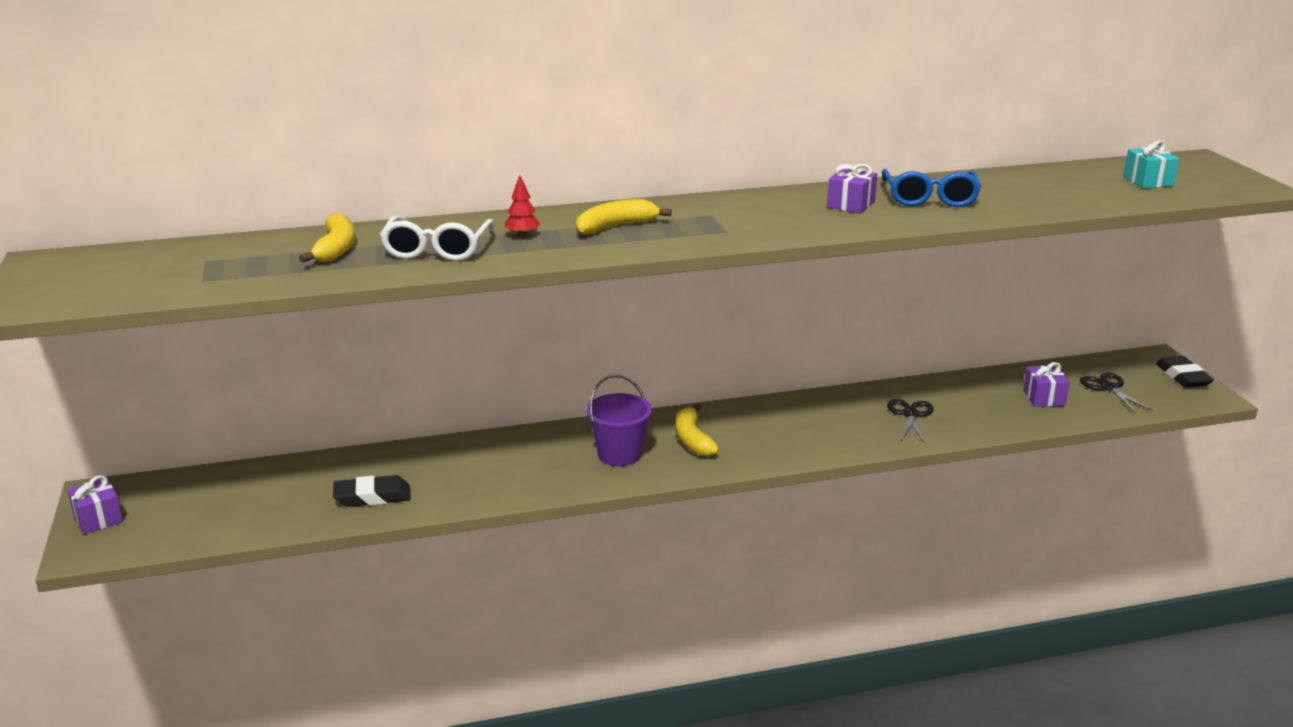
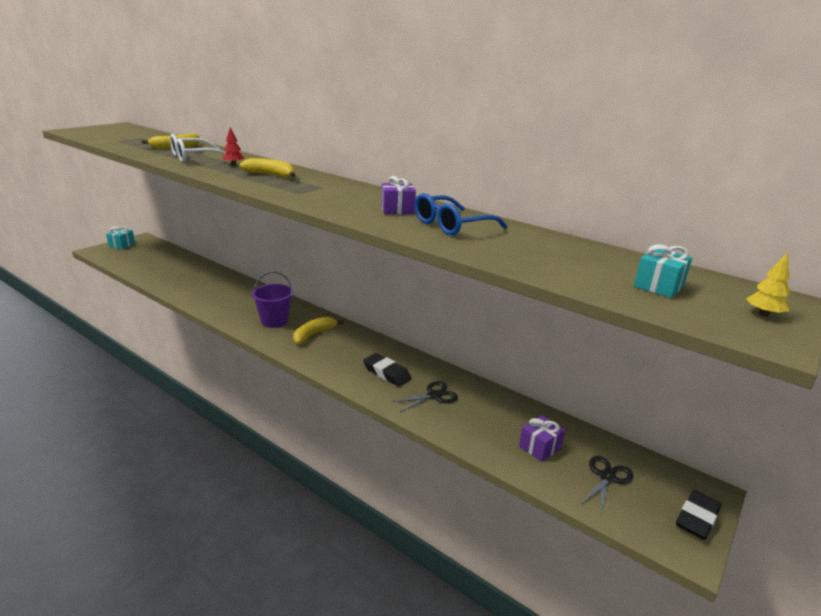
camera: 50 degrees right, 0 degrees up
(98, 519) = (122, 245): purple gift -> turquoise gift
(372, 497) = (179, 282): black eraser -> black eraser (386, 373)
(1220, 173) = (763, 314): none -> yellow tree

